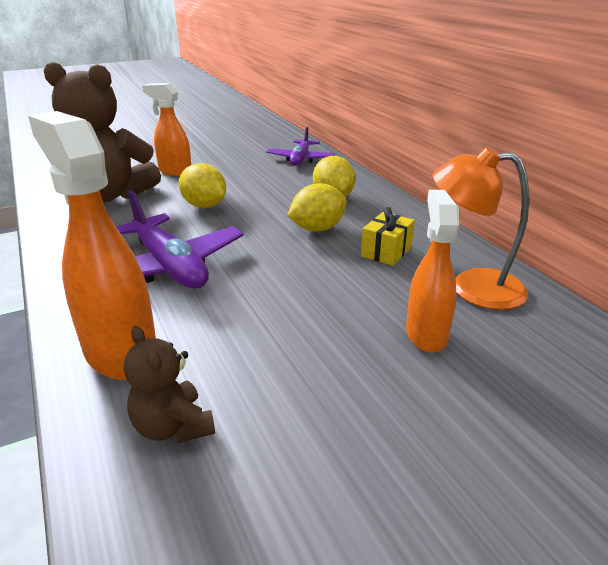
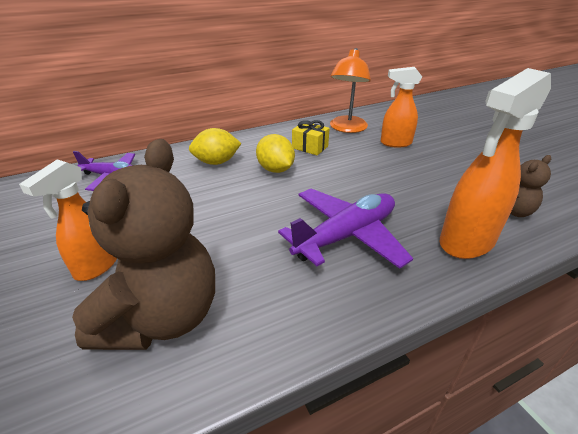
camera: 90 degrees left, 5 degrees up
(204, 206) = (218, 229): yellow lemon -> none

